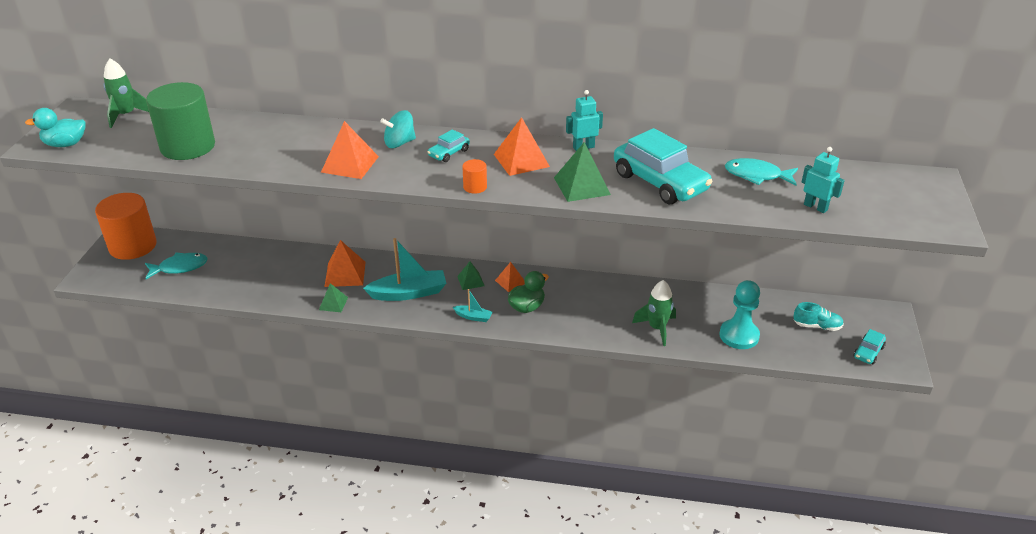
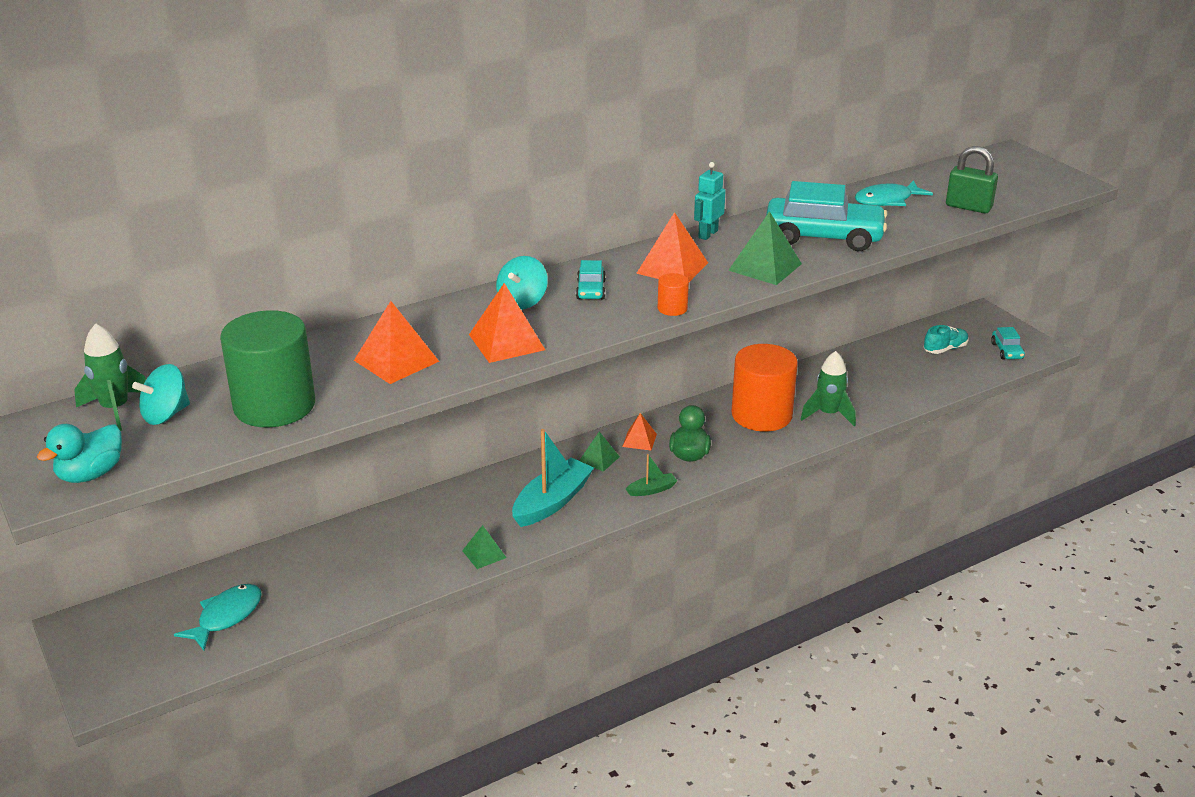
camera: 40 degrees left, 5 degrees down
(133, 246) = (115, 628): orange cylinder -> orange cylinder (761, 415)
(139, 128) = (166, 415): none -> turquoise spinning top
(345, 274) = (451, 519): orange pyramid -> orange pyramid (396, 360)
(473, 317) = (652, 490): turquoise boat -> green boat
(739, 335) = (899, 386): turquoise pawn -> none
(815, 207) = (968, 207): turquoise robot -> green padlock

